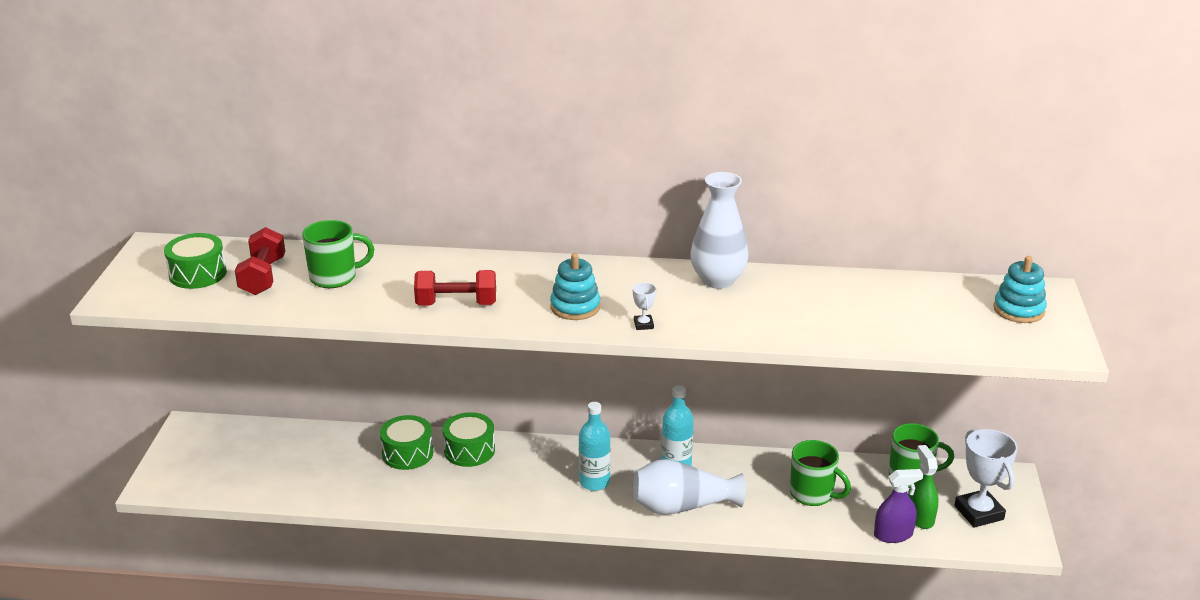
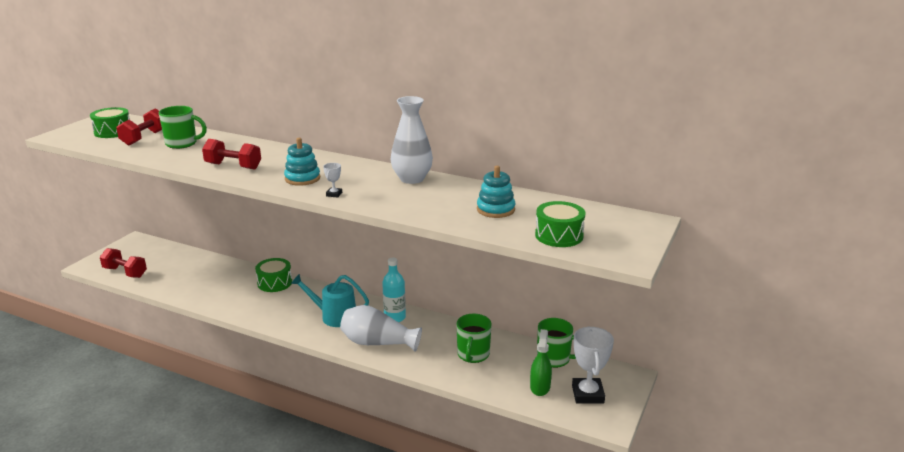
camera: 20 degrees right, 5 degrees down
(226, 483) = (125, 272): none -> red dumbbell
(407, 453) = (238, 277): green drum -> green drum (559, 235)
(594, 482) = (334, 316): turquoise bottle -> turquoise watering can
(813, 494) = (473, 355): green mug -> green mug turned 45 degrees clockwise
(893, 534) = (510, 394): purple spray bottle -> none
(1018, 310) = (615, 228): turquoise stacking toy -> turquoise stacking toy (495, 209)

